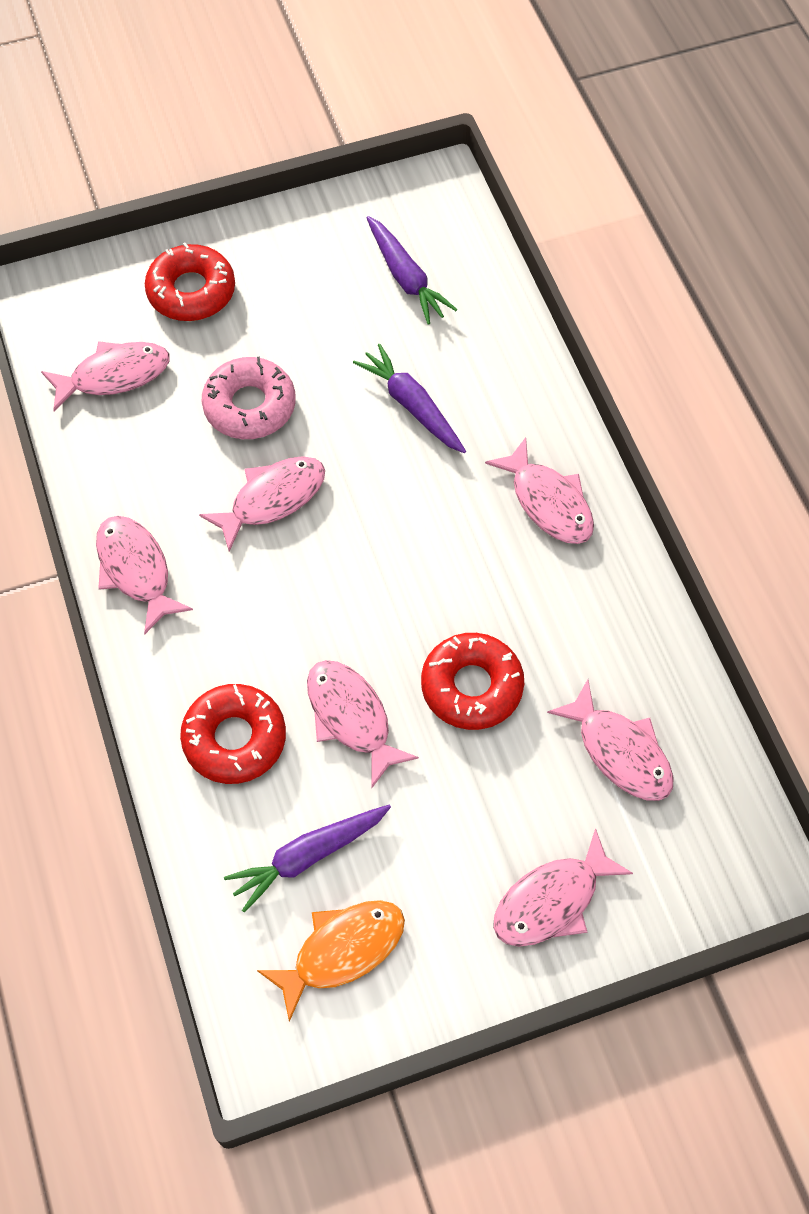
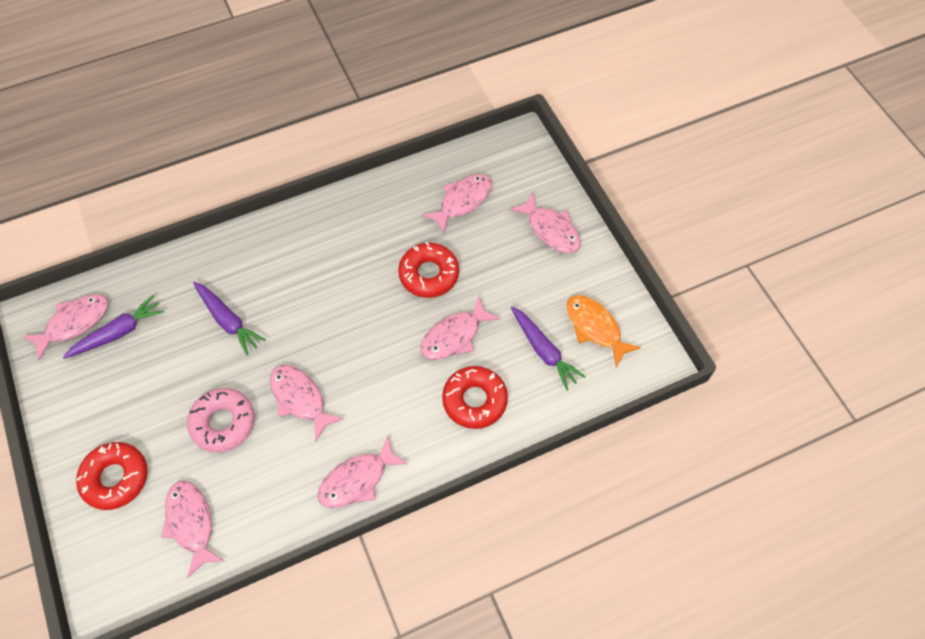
camera: 95 degrees left, 0 degrees up
(412, 406) = (228, 320): purple carrot -> purple carrot turned 90 degrees counterclockwise
(548, 502) = (302, 241): pink fish -> pink fish (74, 323)

